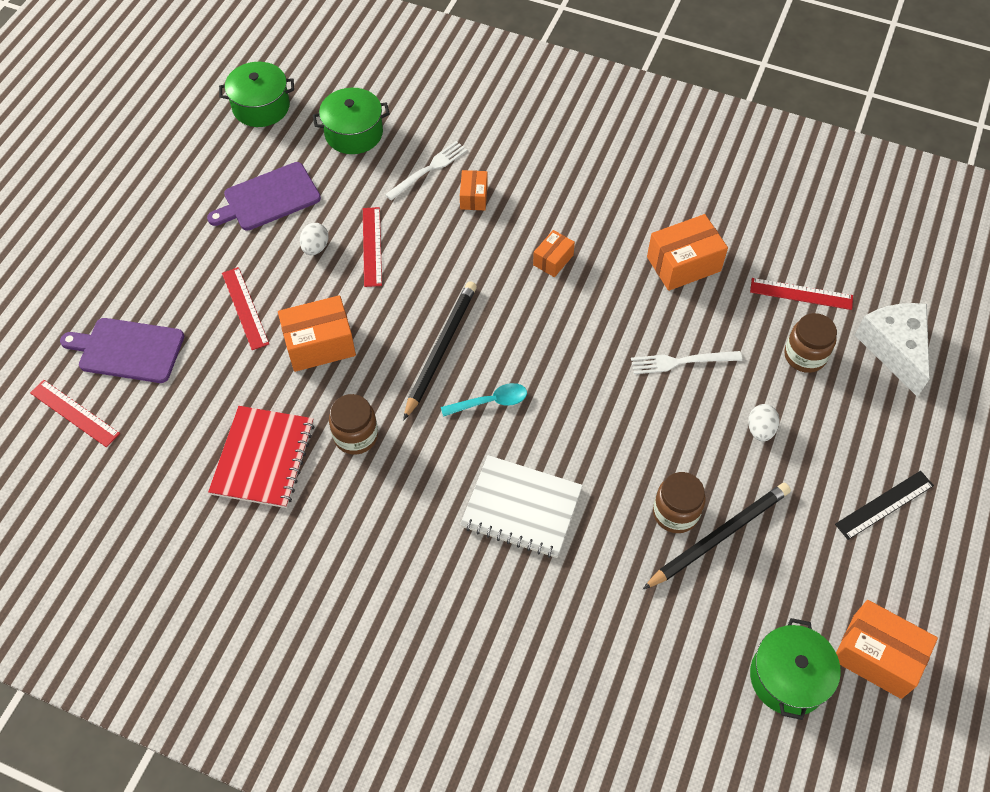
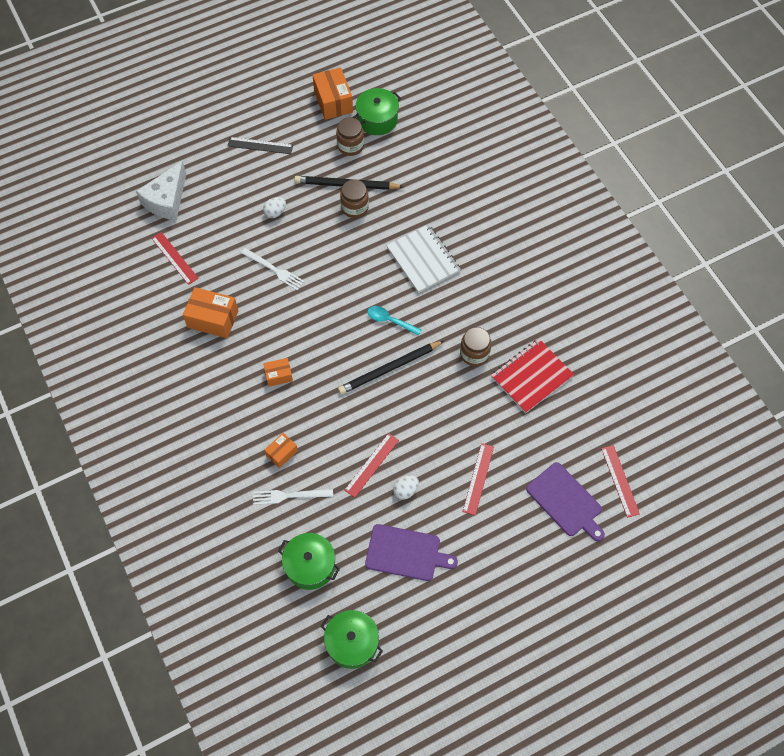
camera: 140 degrees left, 5 degrees up
(319, 344) = (453, 421): orange box -> none
(805, 355) = (212, 228): brown jar -> brown jar (350, 146)

